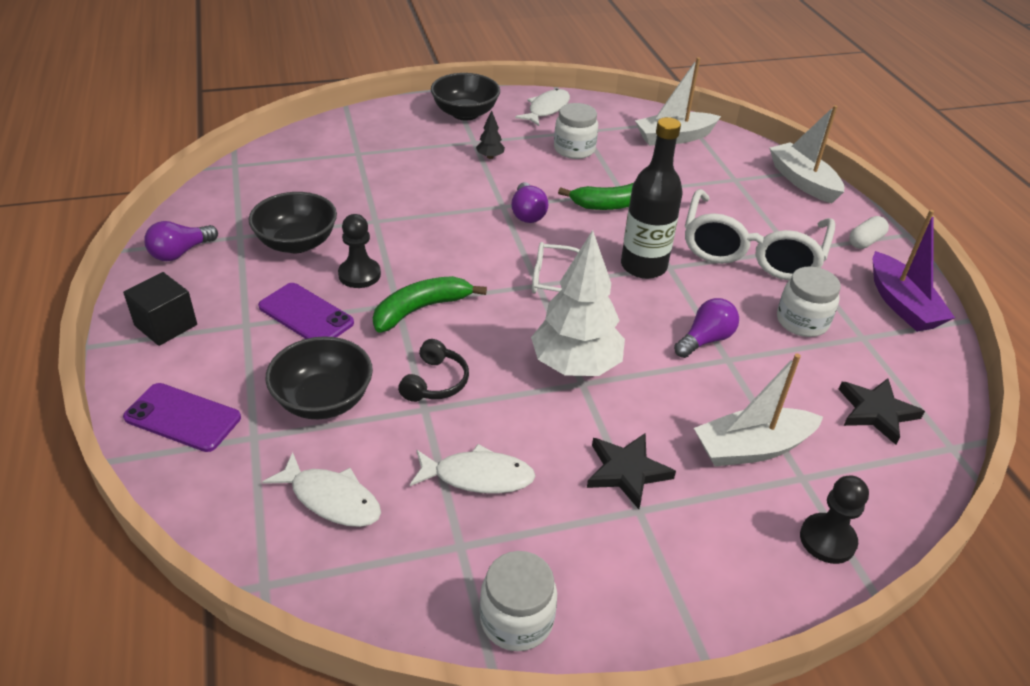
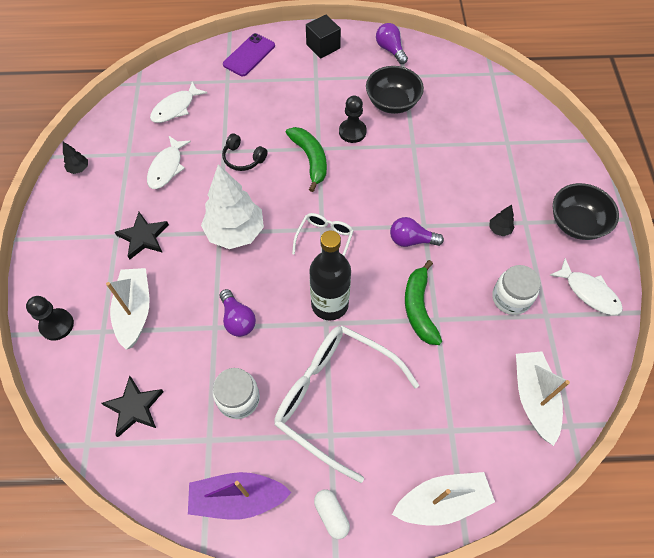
camera: 105 degrees right, 20 degrees up
(306, 315) = (318, 104): purple phone -> none
(323, 400) = (244, 108): black bowl -> none
(516, 620) = (79, 169): white jar -> black tree

